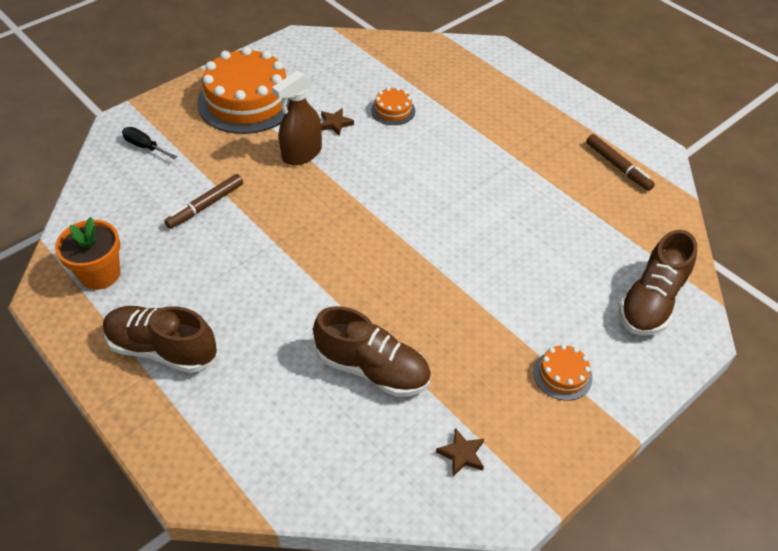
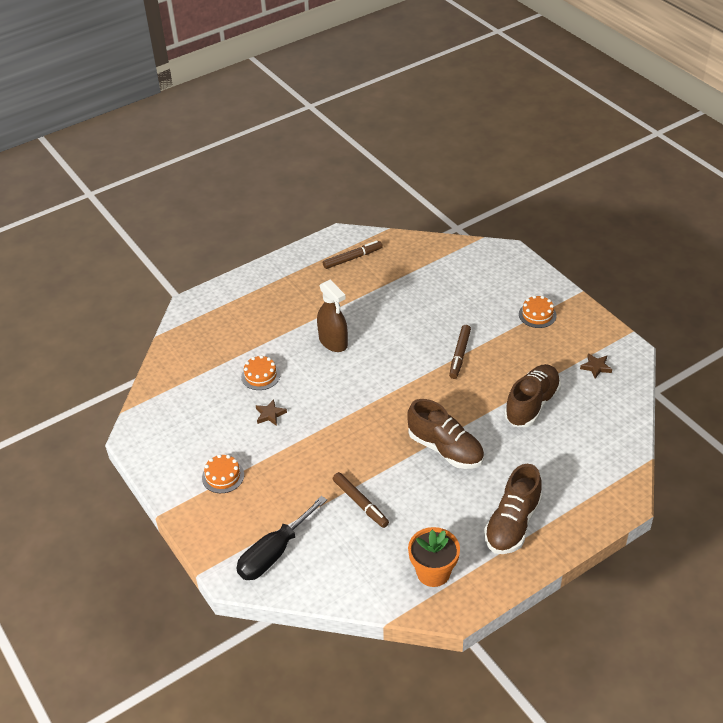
camera: 80 degrees left, 5 degrees down
(145, 146) = (274, 553): black screwdriver -> black screwdriver, size x1.81
(247, 101) = (223, 476): orange cake -> orange cake, size x0.44
(302, 154) = (305, 438): brown spray bottle -> brown spray bottle (333, 342)
(458, 284) = (459, 355): none -> brown marker
(651, 302) = (480, 266): brown shoe -> brown shoe (445, 449)

